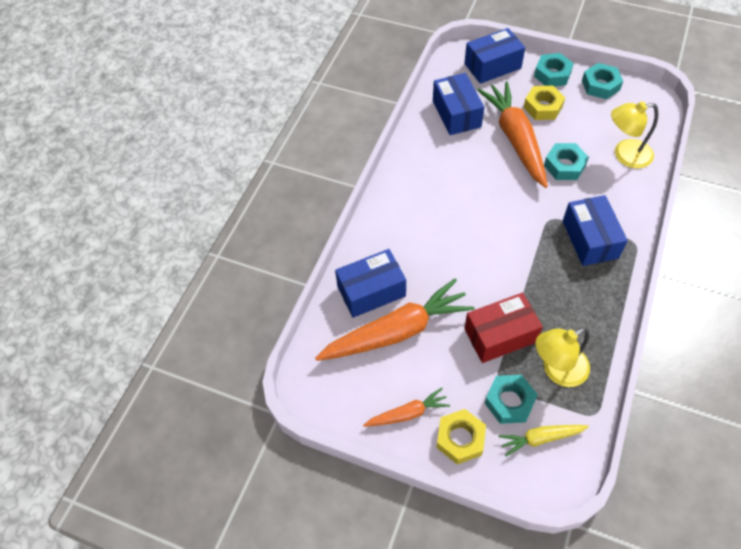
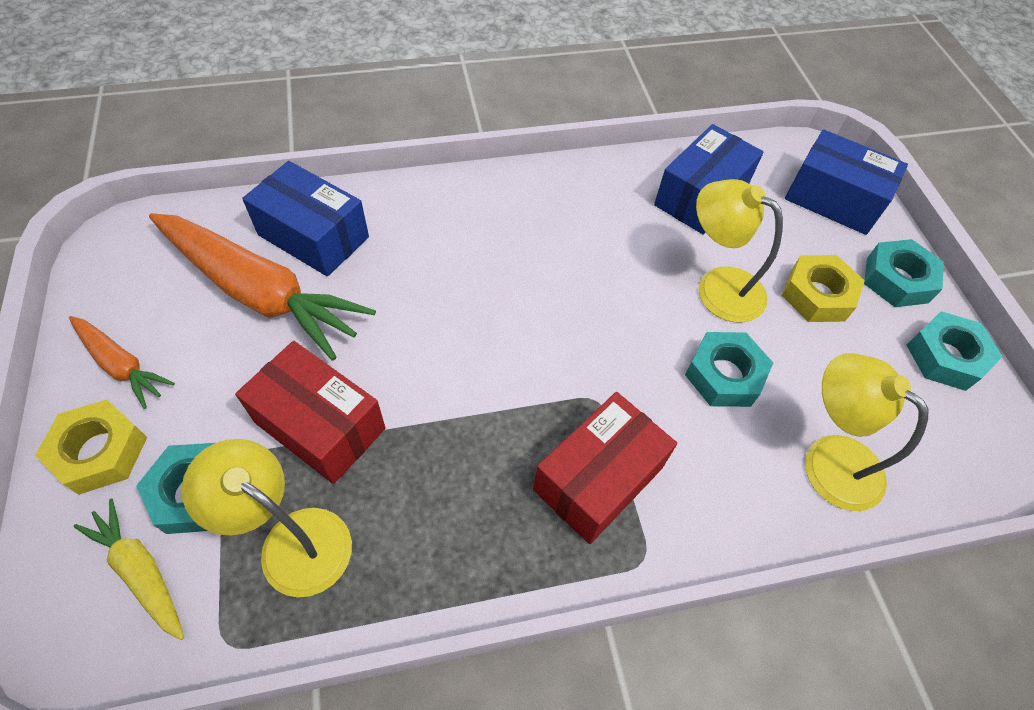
camera: 50 degrees right, 0 degrees up
(515, 139) = (718, 286): orange carrot -> yellow lamp
(590, 239) = (598, 479): blue box -> red box

